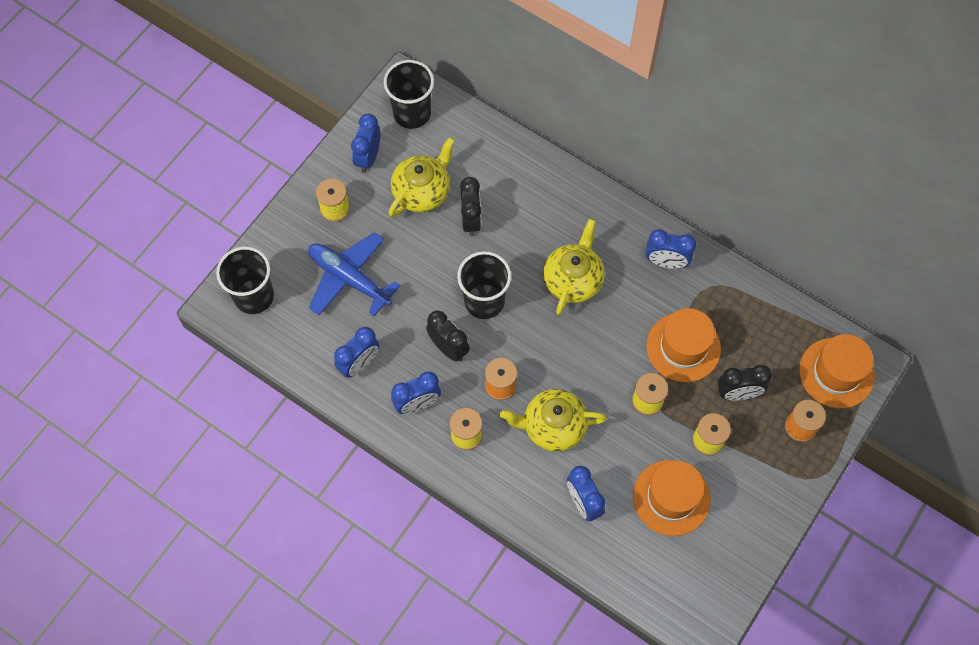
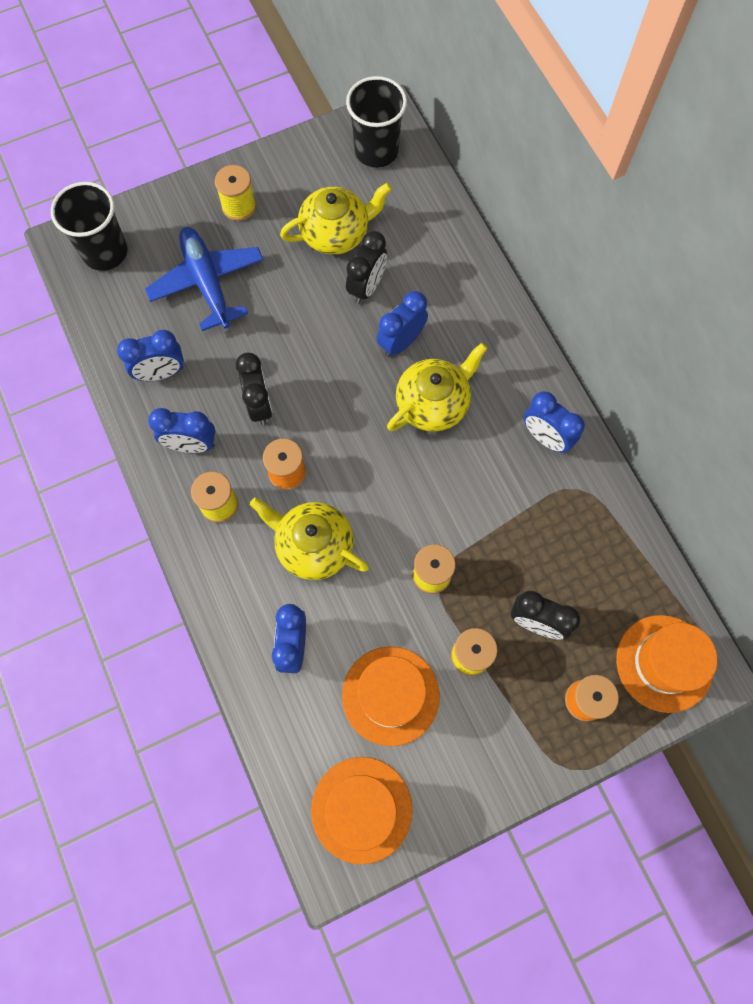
camera: 30 degrees right, 5 degrees up
(368, 157) = (304, 173): blue clock -> blue clock (401, 342)
(484, 301) = (327, 376): black cup -> none
(683, 347) = (507, 539): orange hat -> orange hat (361, 809)

